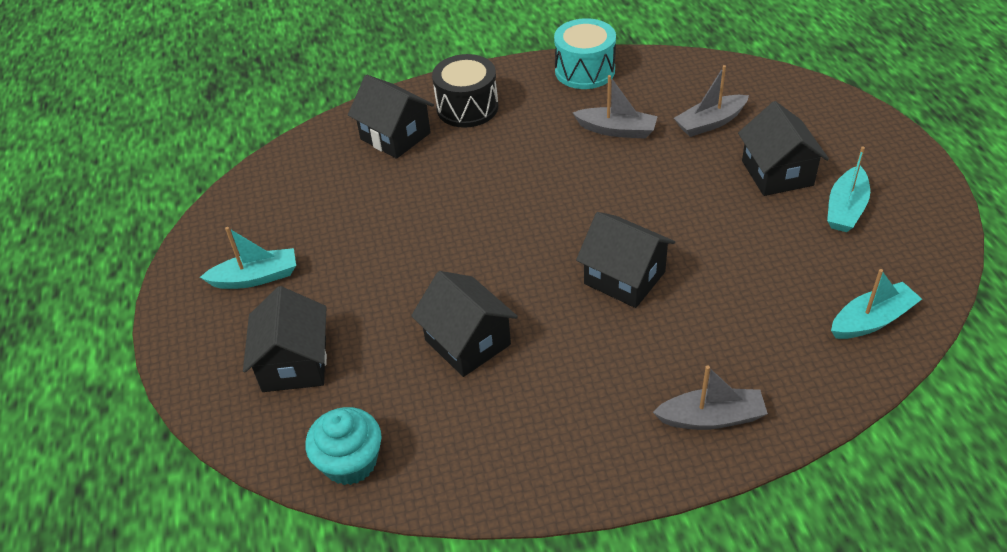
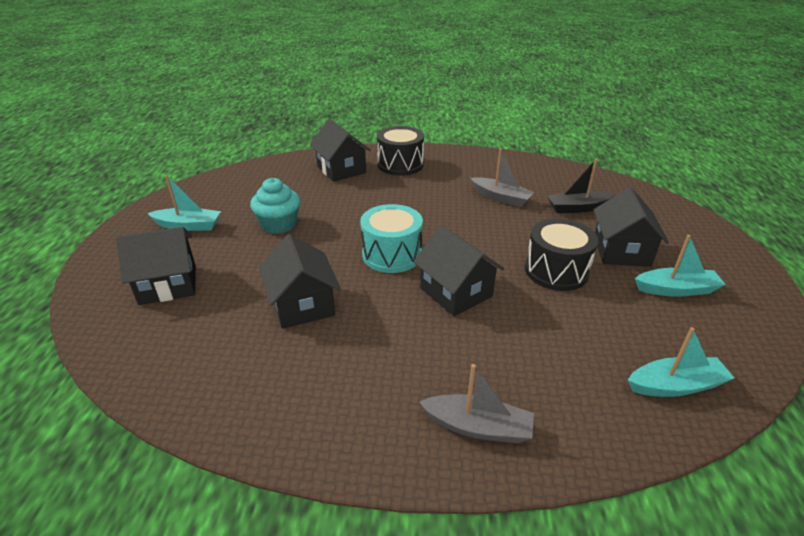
camera: 15 degrees right, 10 degrees down
(294, 364) = (168, 285): black house -> black house turned 60 degrees clockwise
(350, 462) = (149, 366): turquoise cupcake -> turquoise cupcake (279, 224)
(585, 71) = (495, 161): turquoise drum -> turquoise drum (392, 254)
(710, 123) = (577, 208): grey boat -> black boat
(718, 219) = (556, 271): none -> black drum
(846, 209) = (676, 290): turquoise boat -> turquoise boat turned 135 degrees counterclockwise

